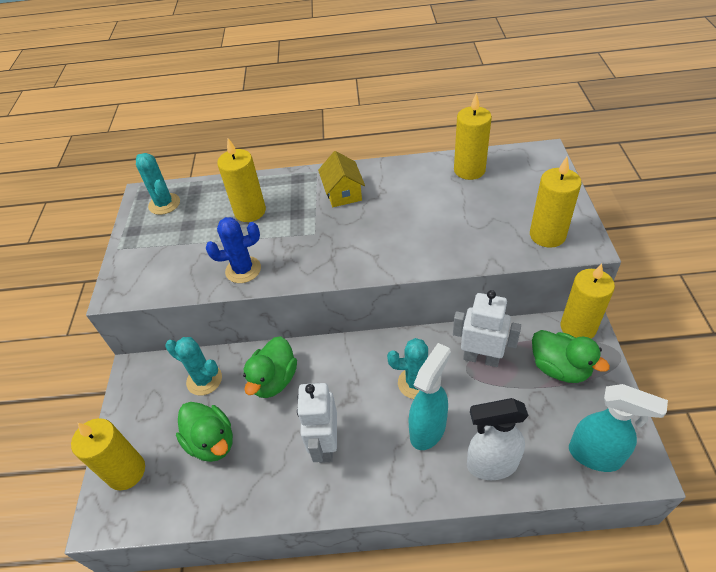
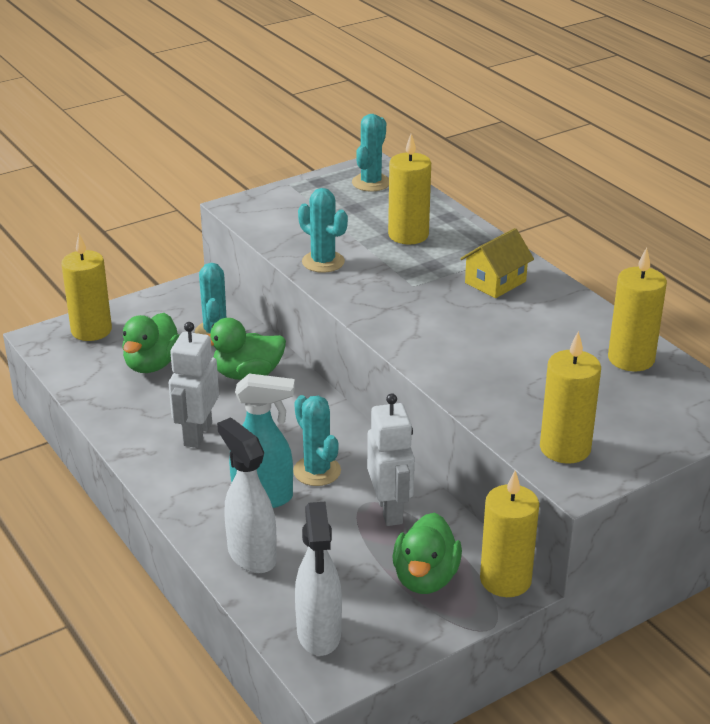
camera: 55 degrees right, 15 degrees down
(243, 270) = (323, 262): blue cactus -> turquoise cactus
(325, 444) = (197, 434): white robot -> white robot turned 45 degrees counterclockwise
(595, 455) = (319, 634): turquoise spray bottle -> white spray bottle

